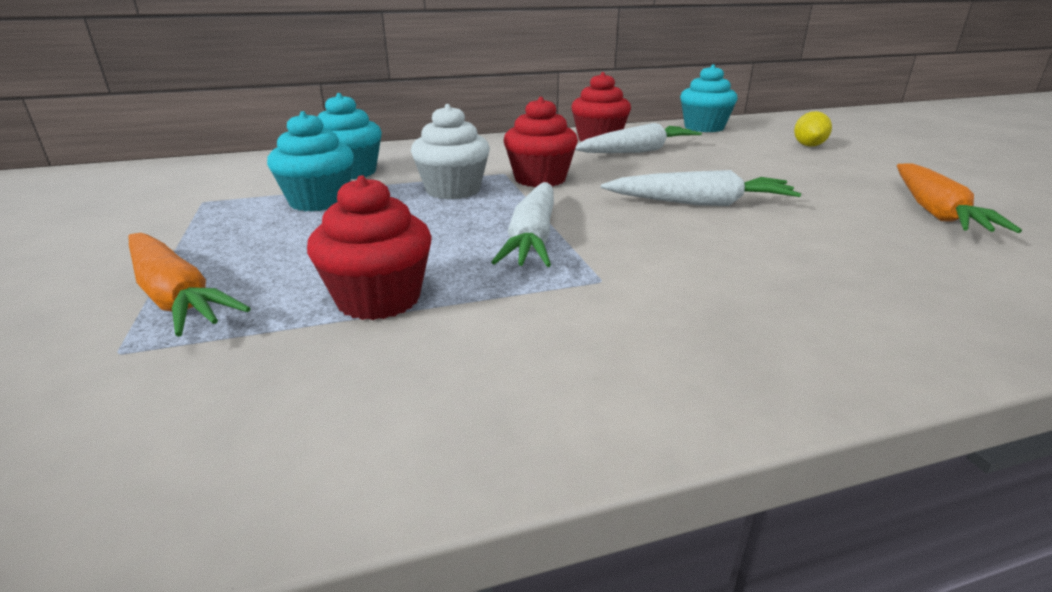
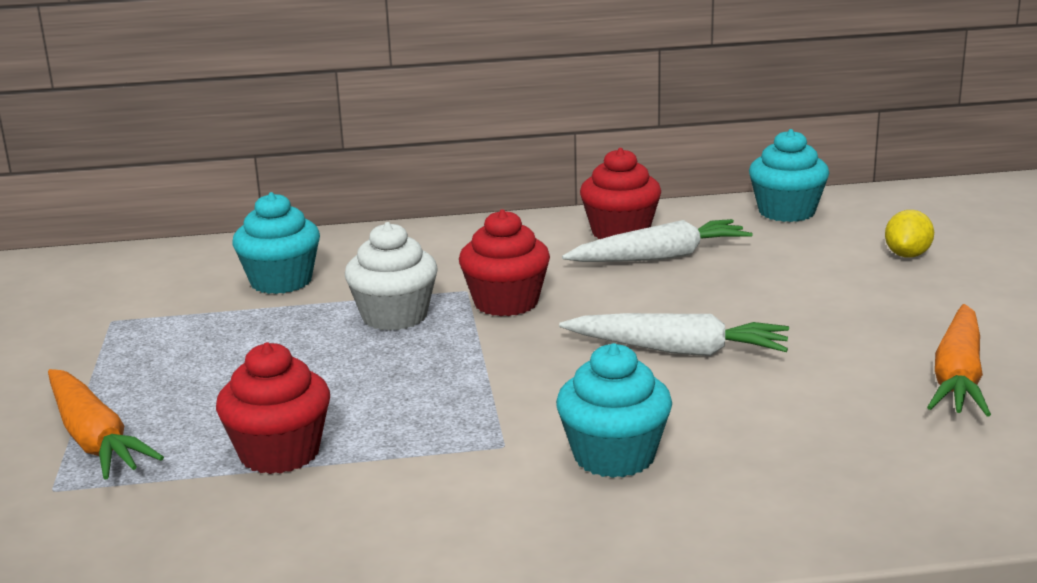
camera: 10 degrees right, 5 degrees down
(319, 201) = (238, 327): turquoise cupcake -> turquoise cupcake (614, 456)
(533, 237) = (458, 389): white carrot -> none

